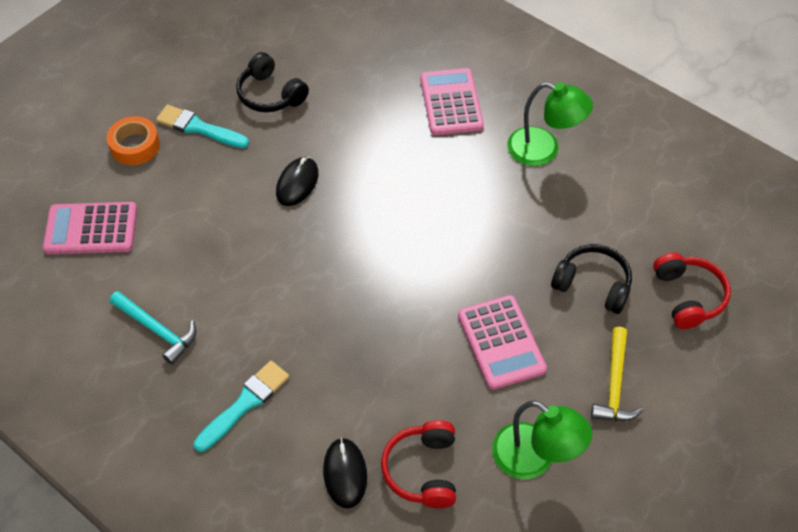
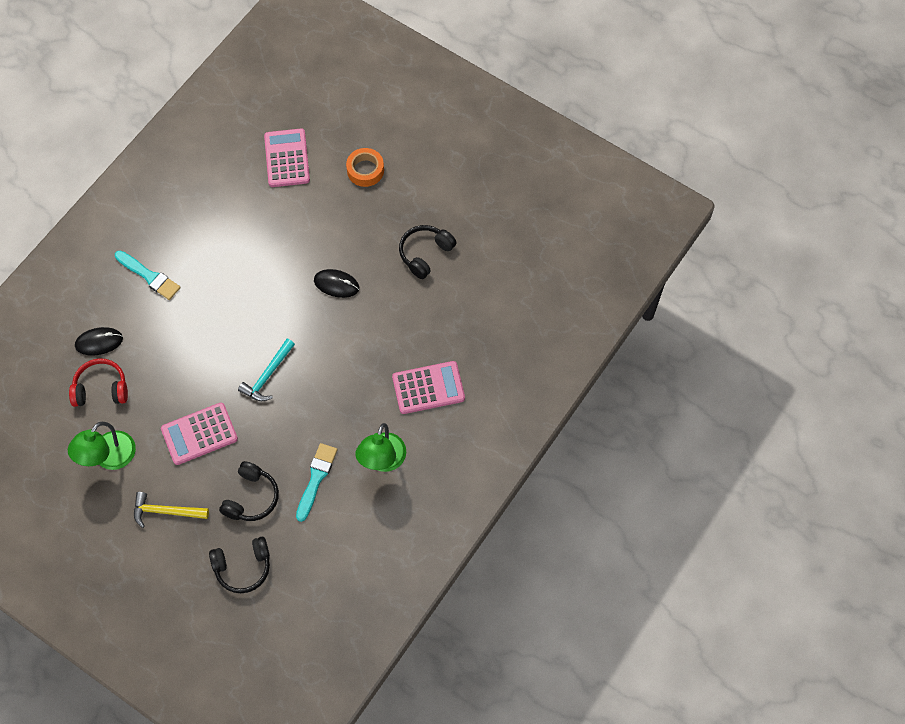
camera: 85 degrees right, 10 degrees up
(157, 330) = (204, 215): turquoise hammer -> turquoise hammer (267, 375)
(199, 128) = (386, 209): turquoise brush -> turquoise brush (316, 478)
(688, 296) = (243, 567): red headphones -> black headphones

